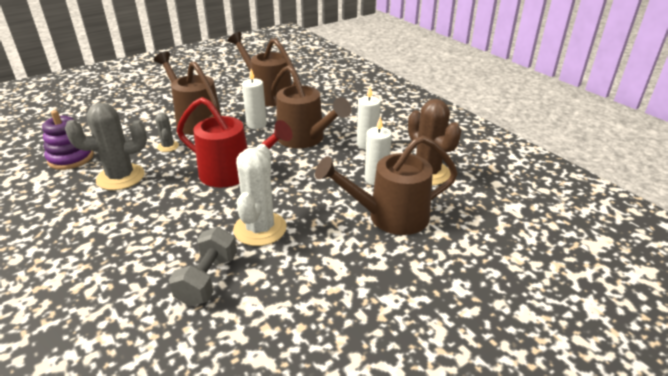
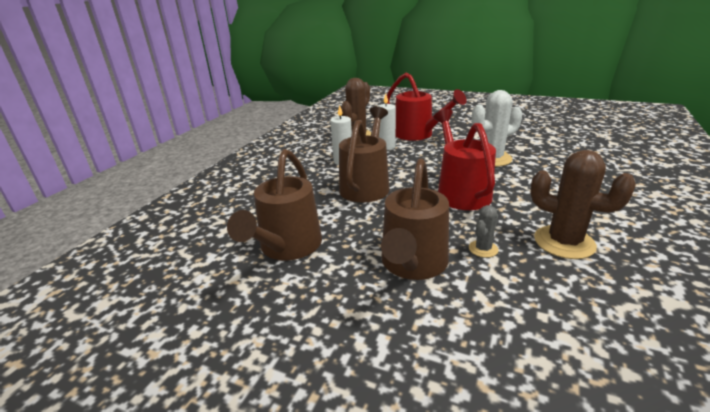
camera: 120 degrees left, 5 degrees down
(71, 158) = (620, 308): purple stacking toy -> none
(120, 177) = (564, 242): grey cactus -> brown cactus
(208, 279) = (549, 155): grey dumbbell -> none
(256, 124) = (370, 219): white candle -> none
(389, 217) = (418, 134): brown watering can -> red watering can

